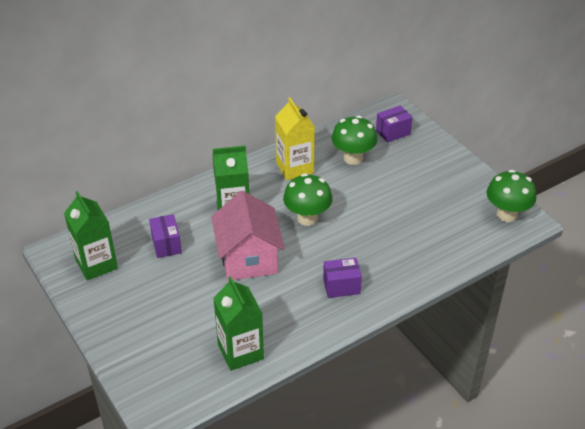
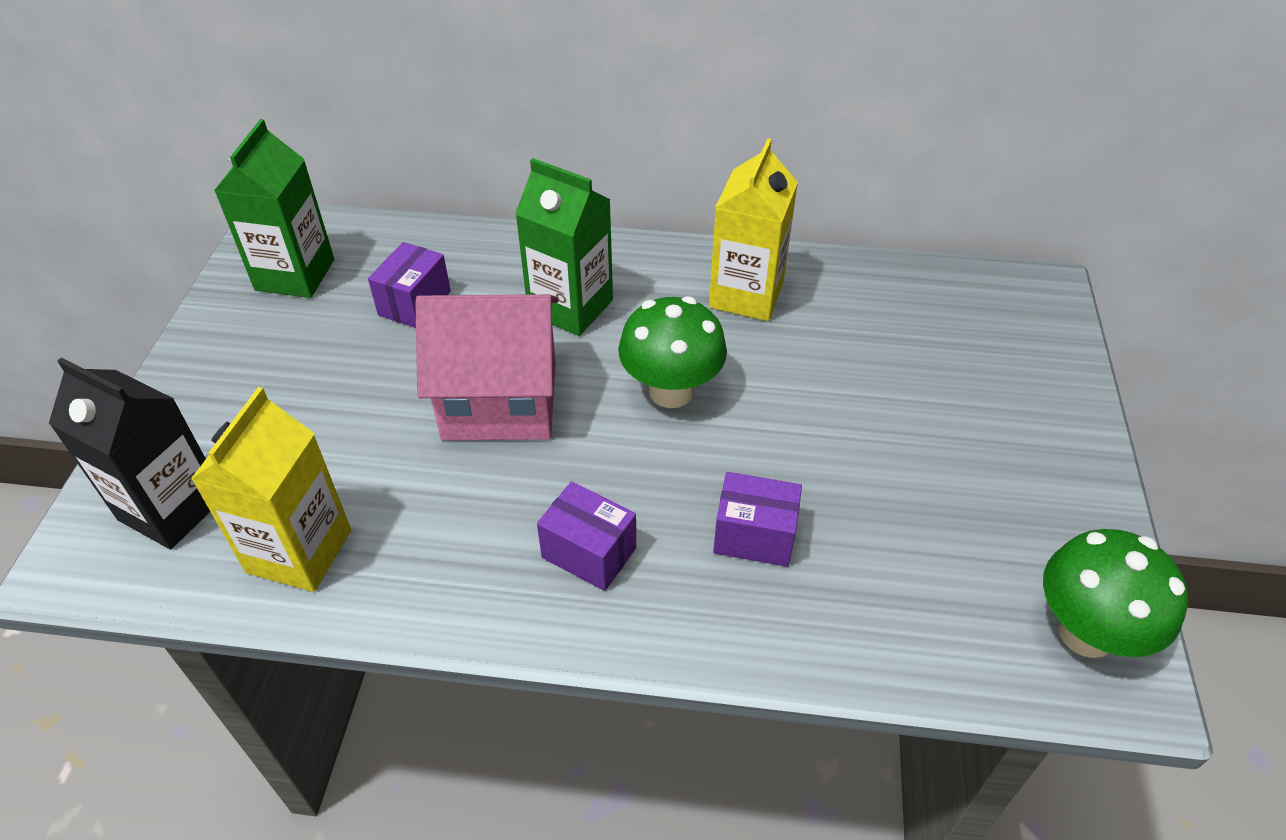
camera: 40 degrees right, 5 degrees up
(171, 372) = (172, 508): none -> black carton
(240, 352) = (299, 551): green carton -> yellow carton
(248, 258) = (500, 400): pink house -> pink house turned 60 degrees clockwise
(353, 158) = (868, 334): green mushroom -> none
(393, 132) = (996, 329): purple box -> purple box (754, 536)

